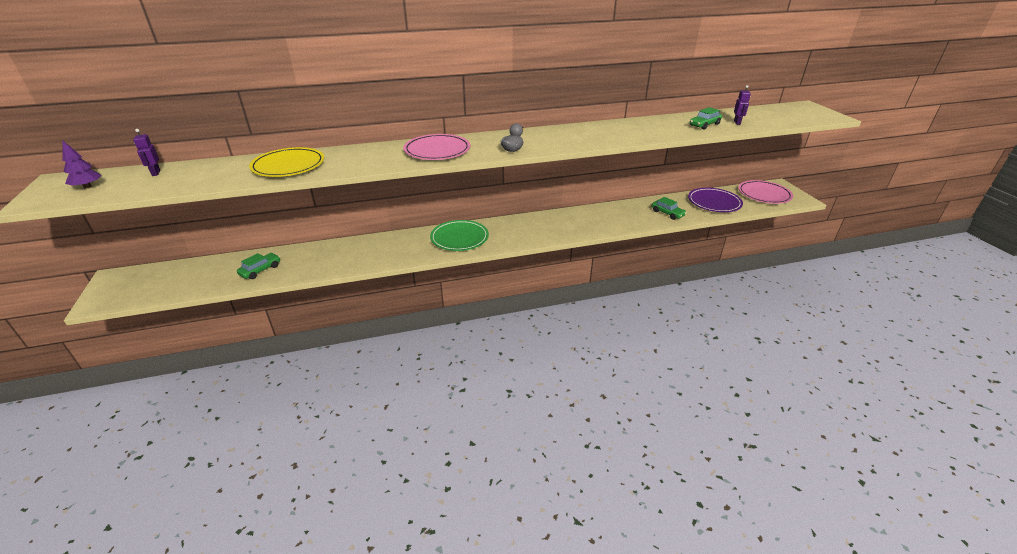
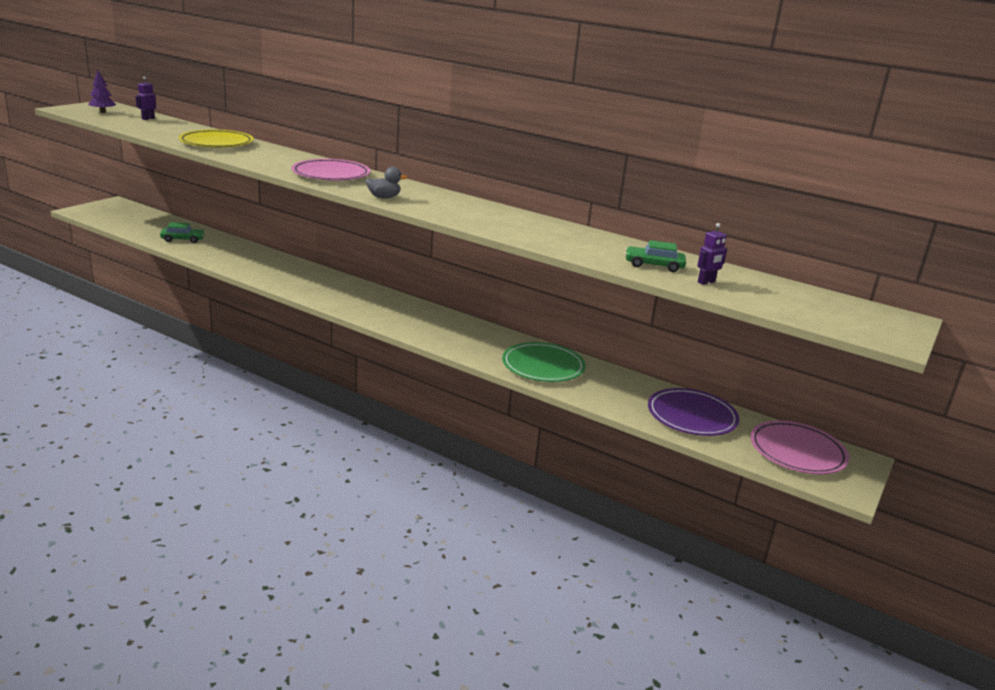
camera: 45 degrees right, 10 degrees down
(459, 238) = (348, 294): green plate -> green plate (543, 366)
(667, 213) = (598, 390): green car -> none

